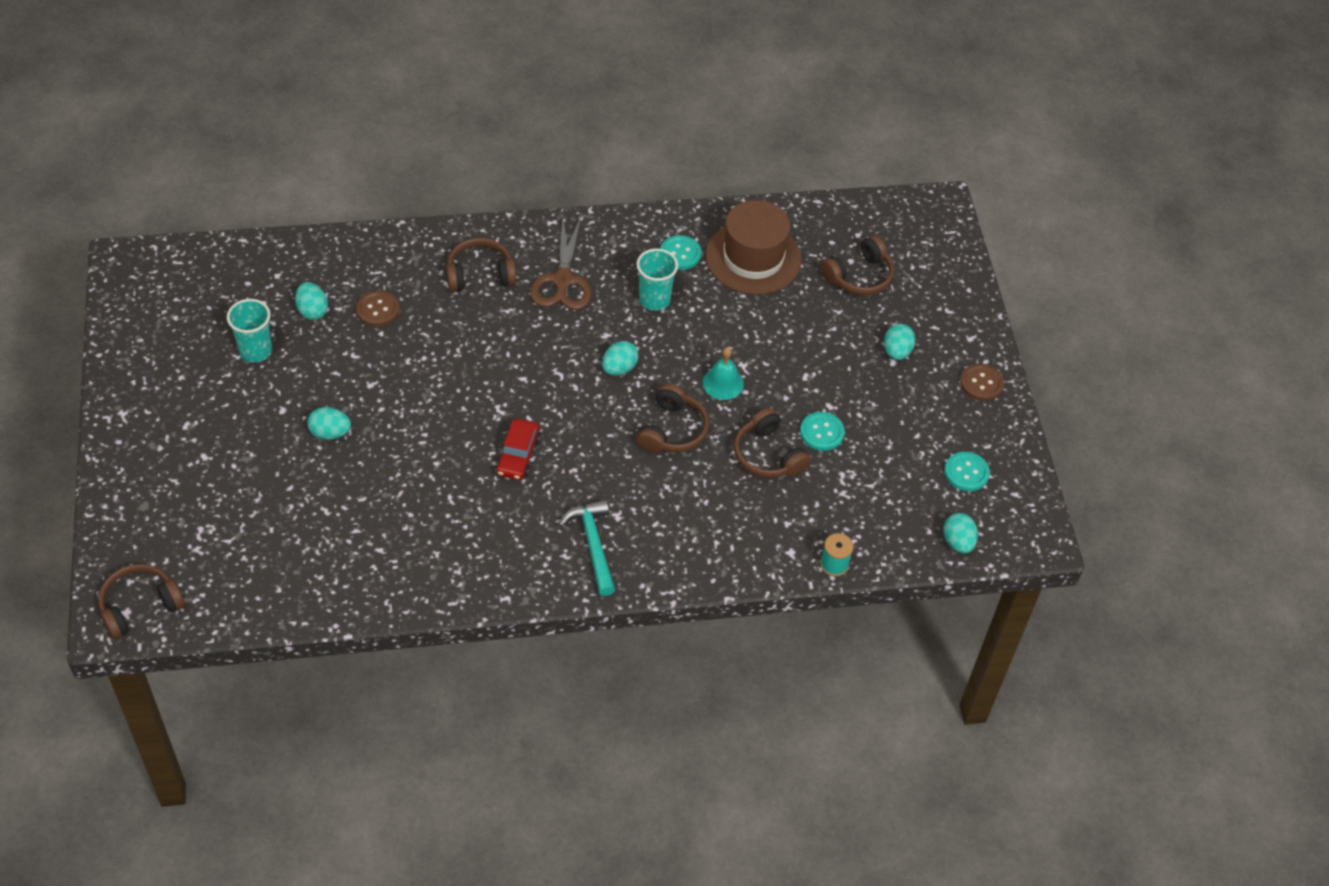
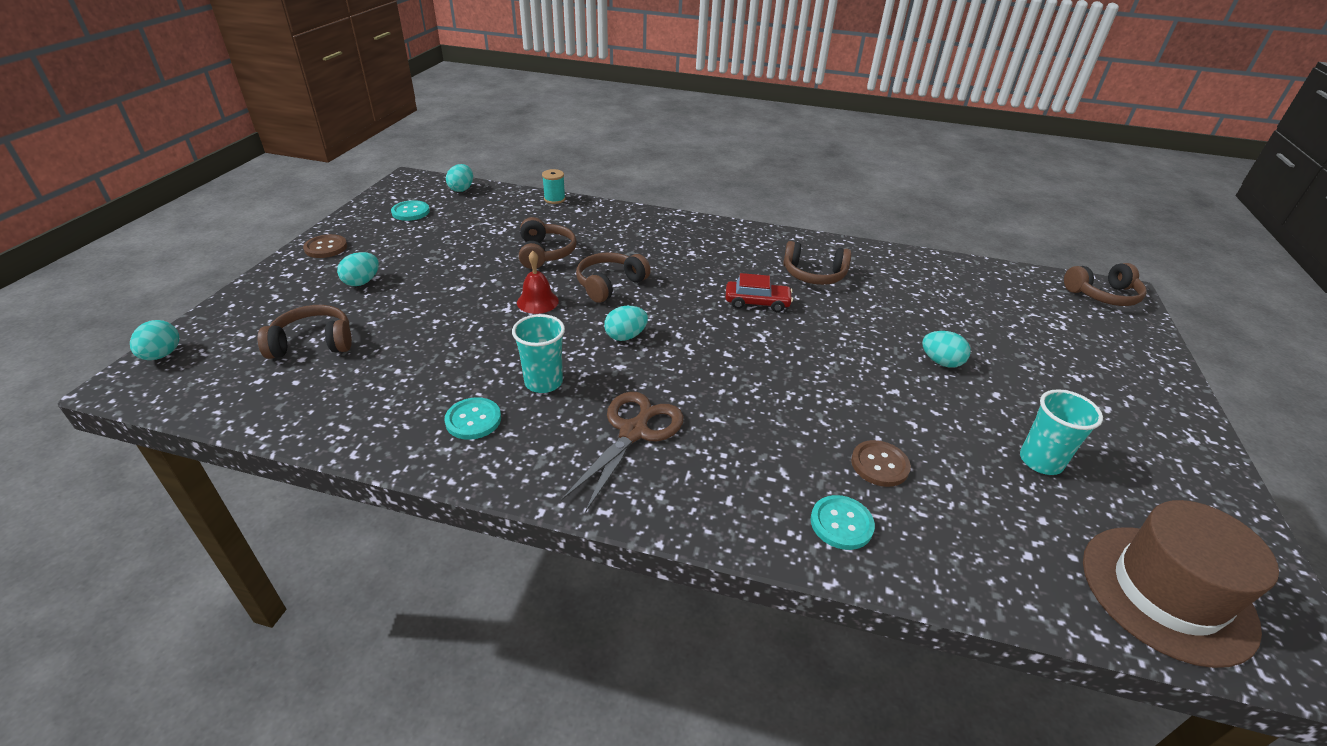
camera: 155 degrees left, 15 degrees down
(312, 311) = (969, 488): turquoise egg -> turquoise egg (162, 355)
(480, 274) = (734, 469): brown headphones -> brown headphones (813, 275)
(518, 455) = (757, 303): red car -> red car turned 60 degrees clockwise
(593, 544) = (719, 244): turquoise hammer -> none
(723, 383) = (537, 301): turquoise bell -> red bell
(753, 258) = (397, 391): brown hat -> brown hat (1166, 592)
(822, 432) = (488, 254): turquoise button -> turquoise button (841, 523)

